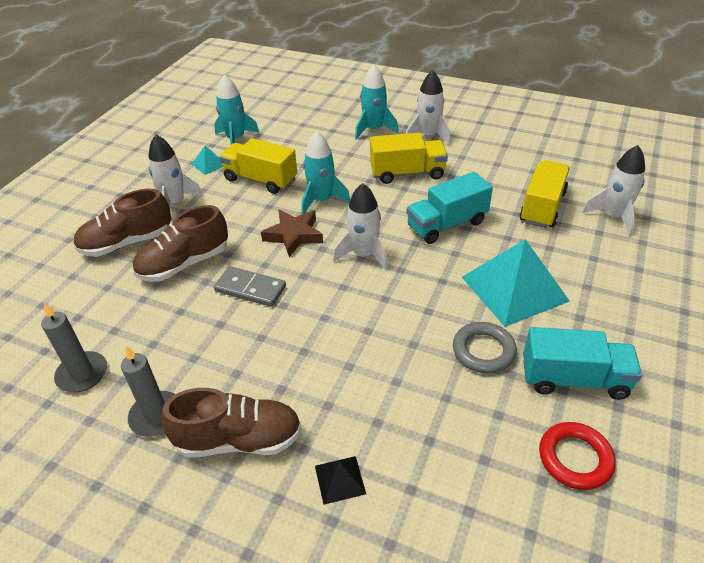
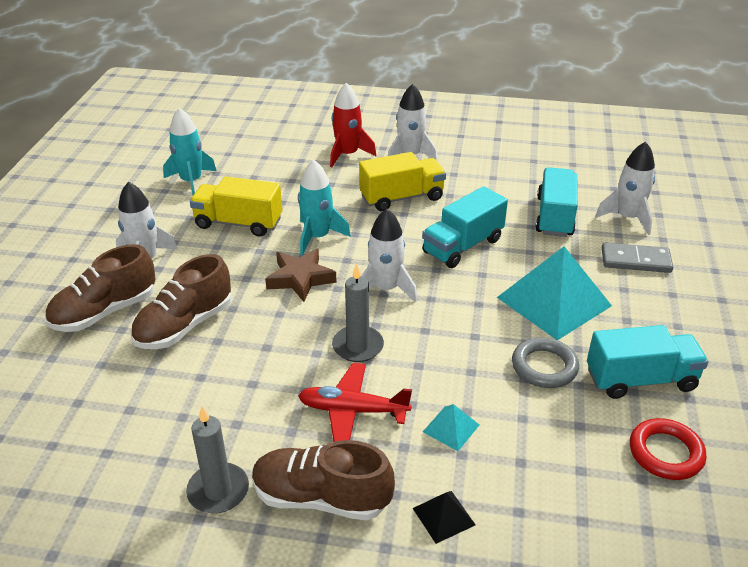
camera: 15 degrees left, 5 degrees down
(82, 374) = (111, 462): grey candle -> grey candle (358, 346)
(209, 164) = (170, 212): turquoise pyramid -> turquoise pyramid (451, 428)
(239, 440) = (321, 498): brown shoe -> brown shoe turned 150 degrees counterclockwise
(250, 289) = (273, 342): grey domino -> grey domino (635, 261)
(295, 363) = (352, 411): none -> red plane
(374, 129) = (347, 155): turquoise rocket -> red rocket
(542, 207) = (554, 216): yellow truck -> turquoise truck

